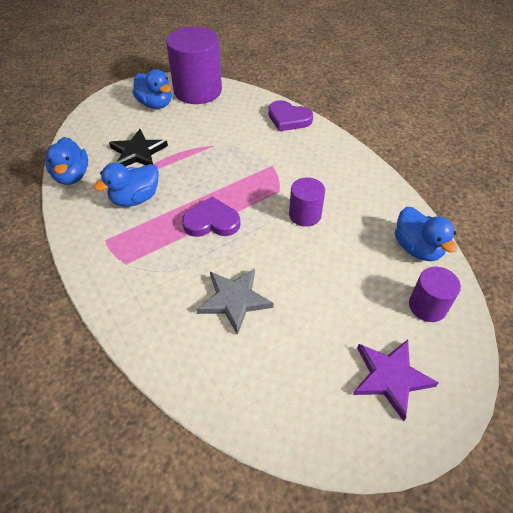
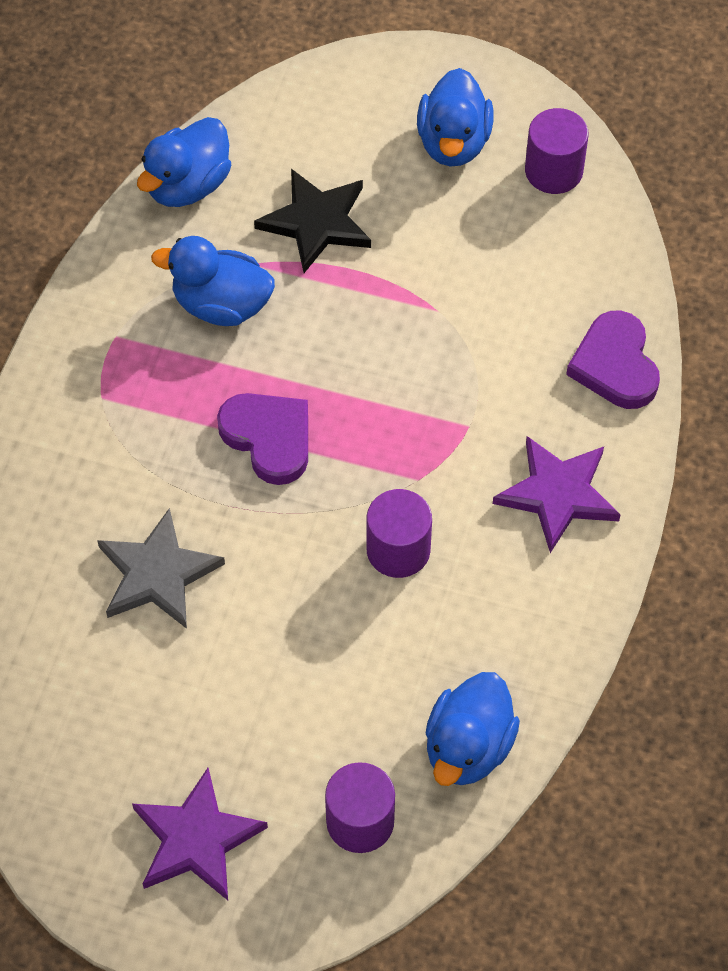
camera: 50 degrees right, 10 degrees up
(197, 91) = (553, 171): purple cylinder -> purple cylinder, size x0.52
(326, 160) = (558, 494): none -> purple star

